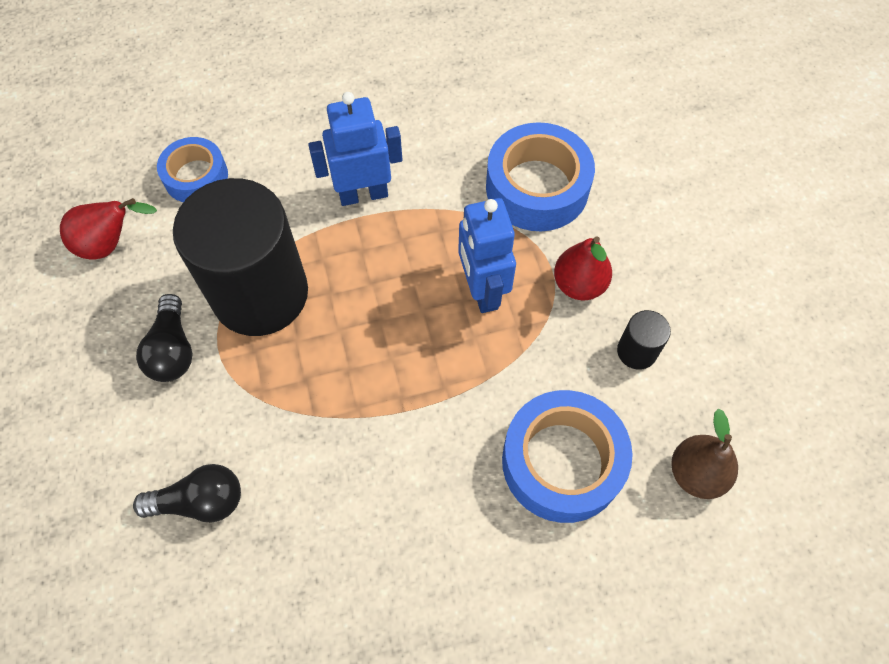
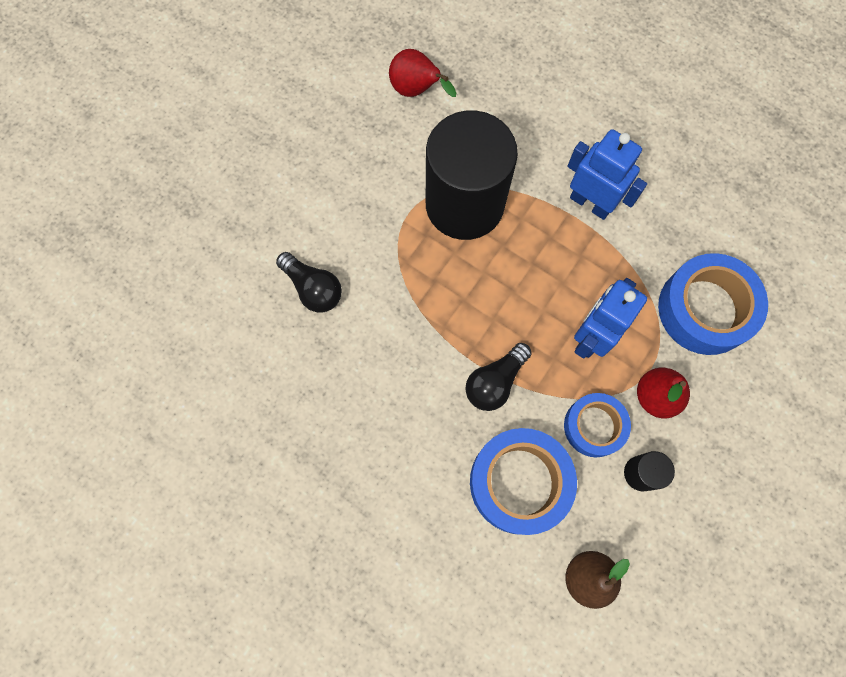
camera: 50 degrees right, 10 degrees up
(173, 350) = (385, 189): black light bulb -> black light bulb (495, 382)
(196, 176) = (506, 93): blue tape -> blue tape (594, 426)

